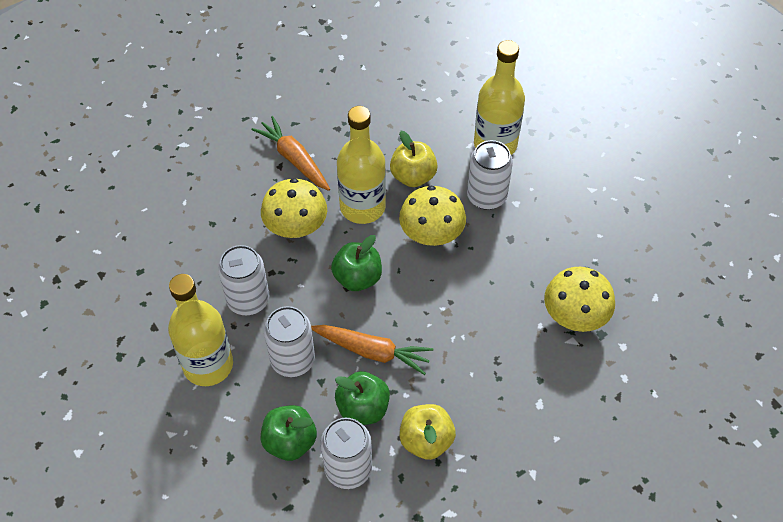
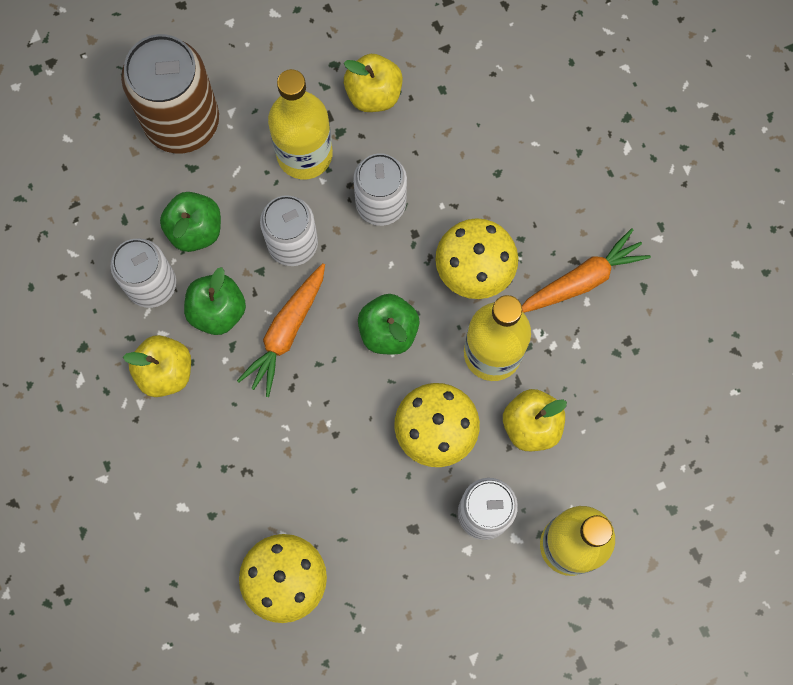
camera: 100 degrees right, 20 degrees up
(147, 321) = (373, 94): none -> yellow apple
(184, 474) = (182, 122): none -> brown can

